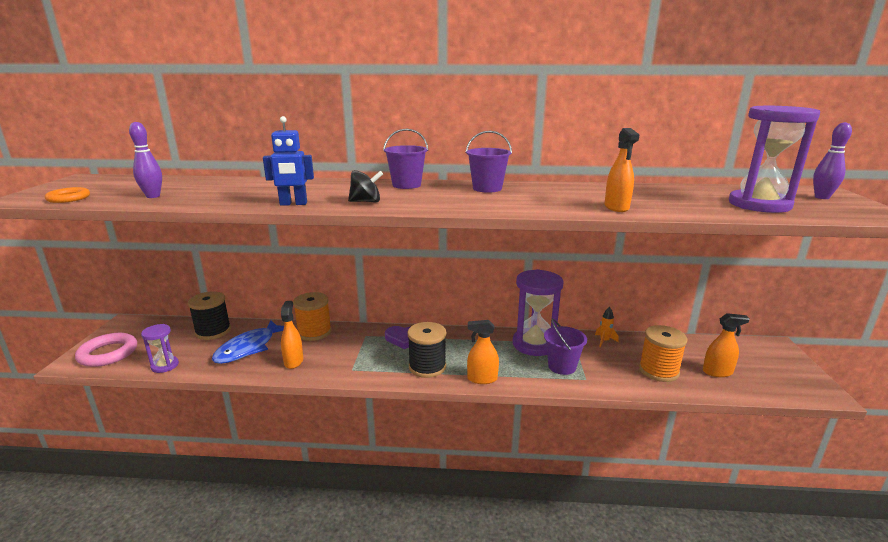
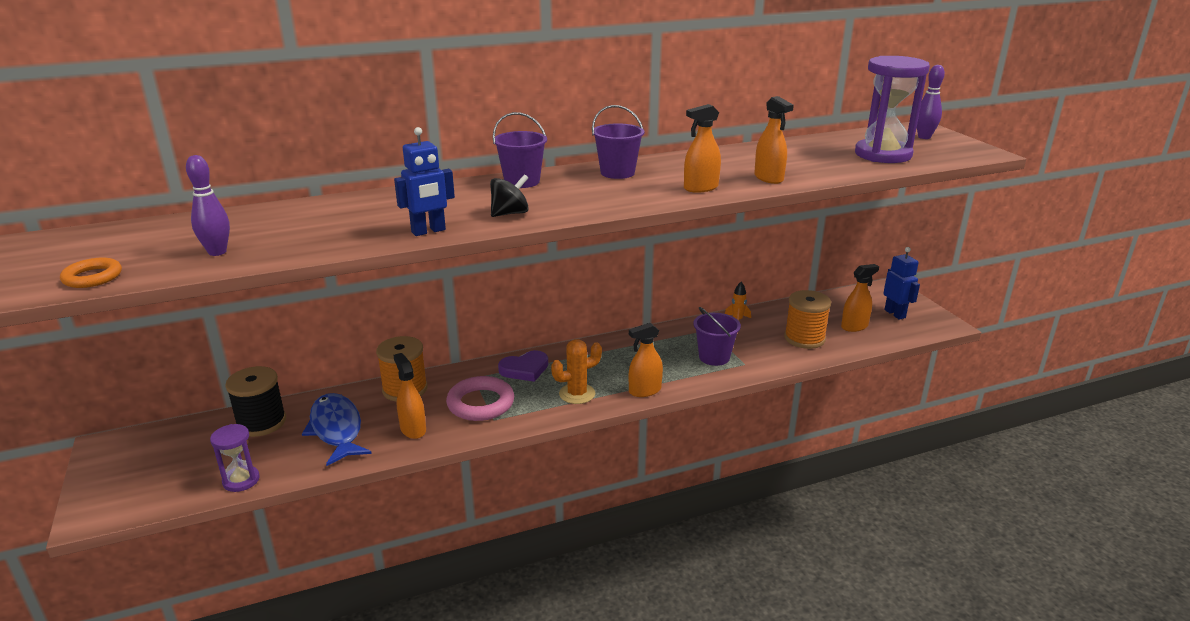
camera: 25 degrees left, 5 degrees up
(108, 353) = (133, 489): pink ring -> pink ring (480, 403)
(249, 348) = (336, 429): blue fish -> blue fish turned 150 degrees clockwise
(427, 367) = (577, 394): black spool -> orange cactus
(534, 344) = (671, 341): purple hourglass -> none
(543, 206) = (700, 188): none -> orange spray bottle
(769, 370) = (895, 314): none -> blue robot

